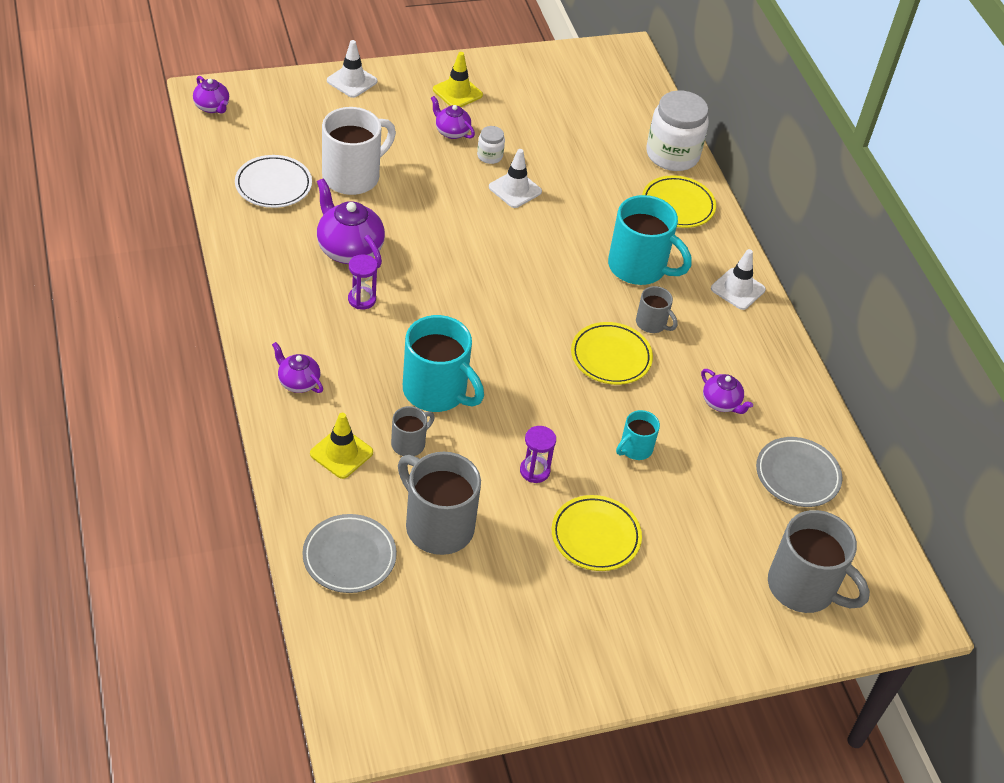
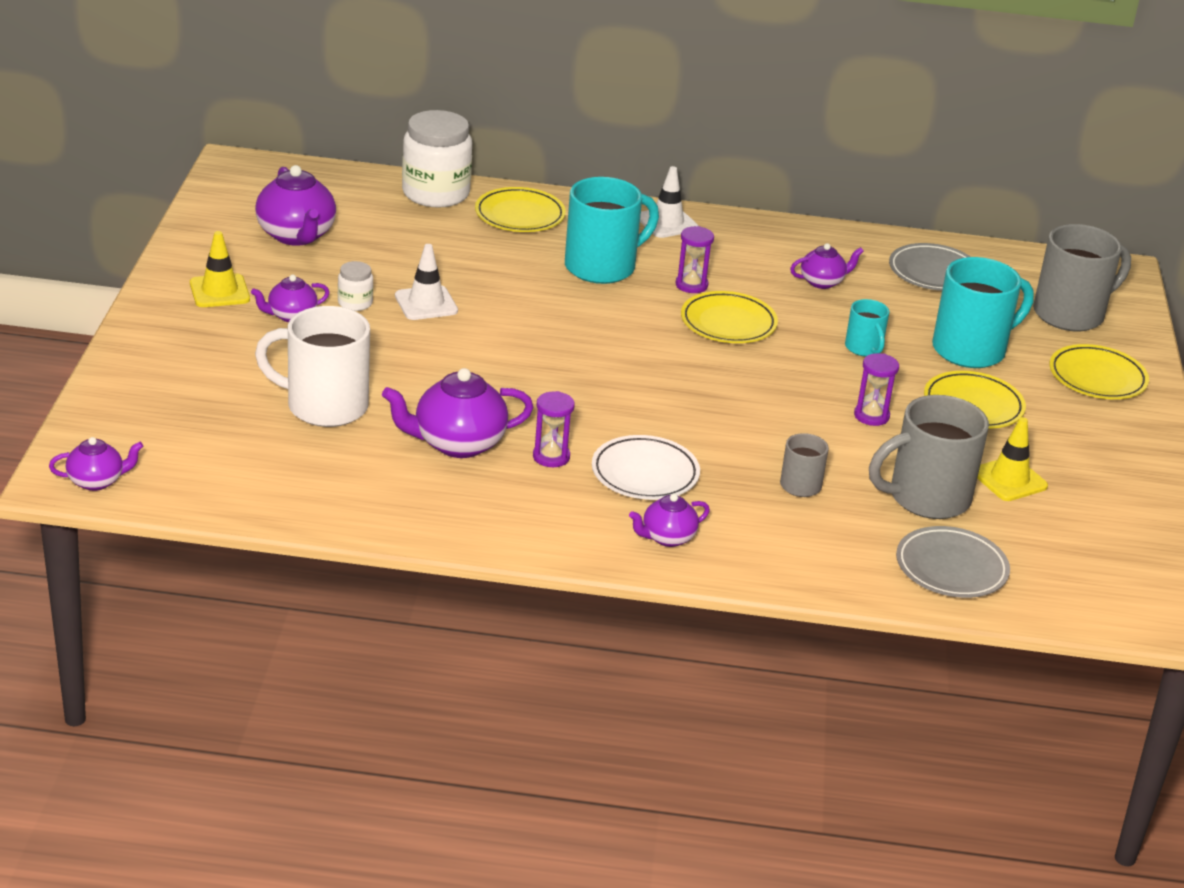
camera: 65 degrees left, 15 degrees down
(273, 185) = (298, 470): white plate -> white plate (645, 474)
(341, 453) = (795, 535): yellow traffic cone -> yellow traffic cone (1009, 479)
(352, 81) = (133, 359): white traffic cone -> none
(353, 176) = (323, 406): white mug -> white mug turned 60 degrees counterclockwise
(437, 391) = (728, 445): turquoise mug -> turquoise mug (971, 350)
(556, 105) = (296, 235): none -> purple teapot
(652, 324) = (691, 285): grey mug -> purple hourglass
(704, 622) = (1097, 378): none -> yellow plate

